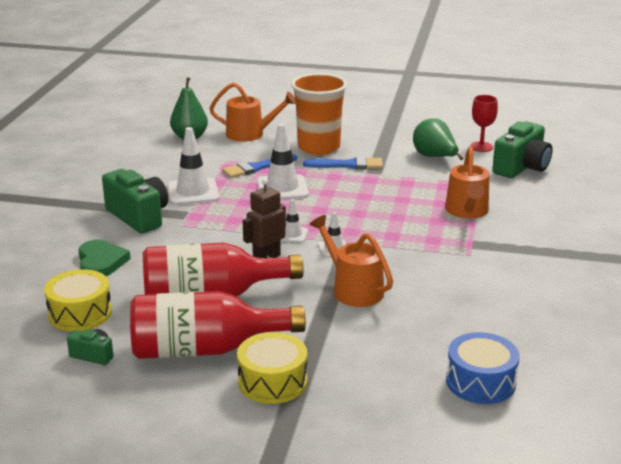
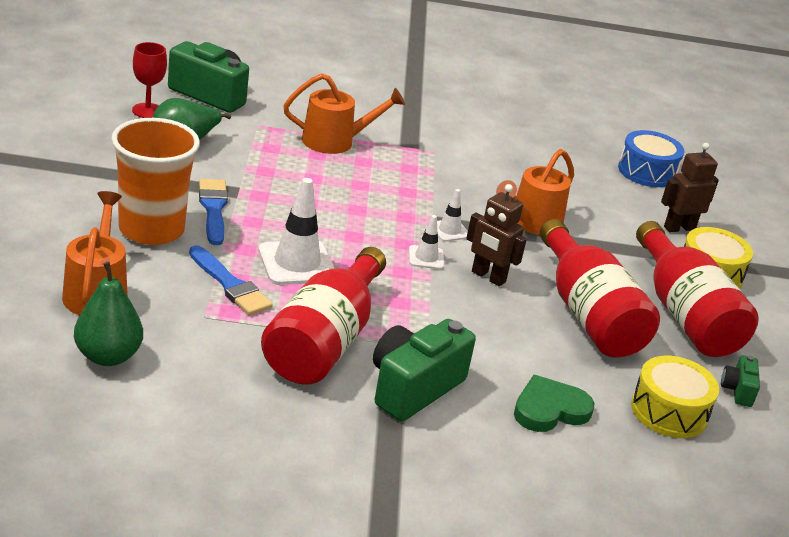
camera: 105 degrees left, 5 degrees up
(193, 192) = (324, 341): white traffic cone -> red bottle
(360, 380) = (679, 228): none -> brown robot

